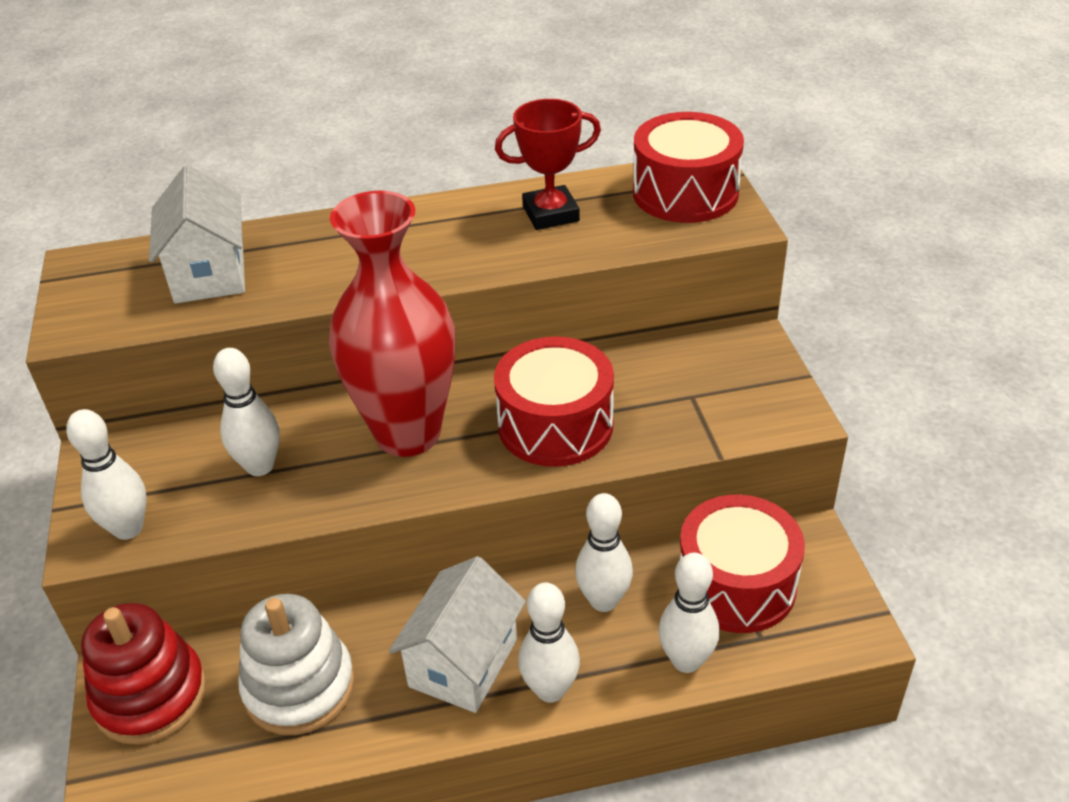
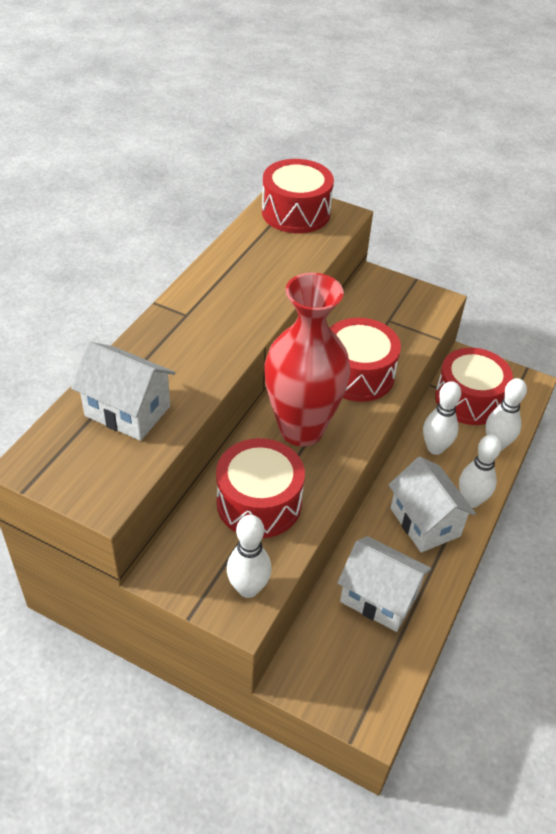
camera: 55 degrees left, 5 degrees up
(150, 696) = (322, 670): red stacking toy -> none
(260, 466) = (259, 502): white bowling pin -> red drum
(299, 687) = (379, 597): white stacking toy -> white house
(550, 214) = (252, 260): red trophy -> none

